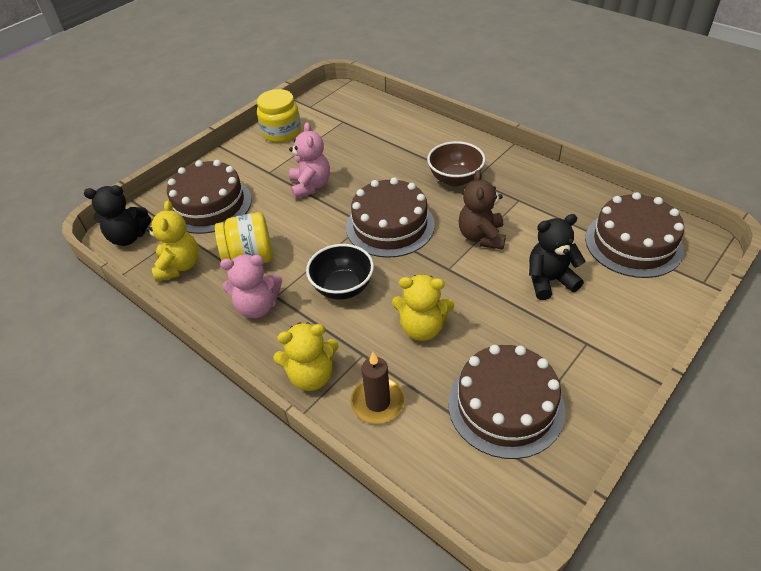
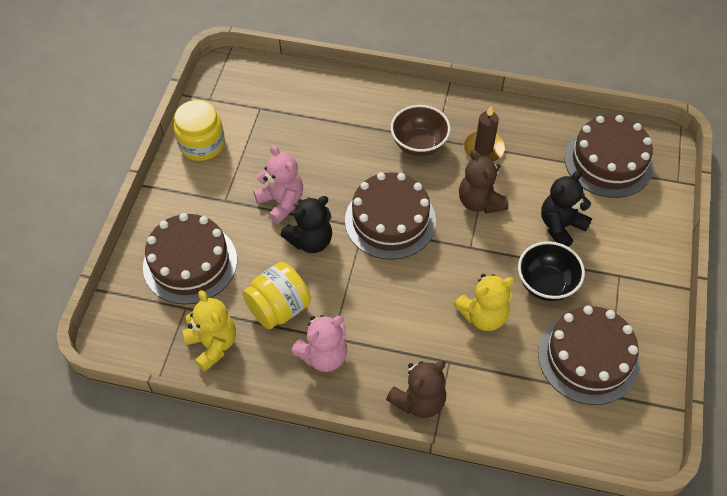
camera: 30 degrees left, 10 degrees up
(128, 237) = (130, 334): black teddy bear -> black teddy bear (310, 241)
(311, 376) = (419, 401): yellow teddy bear -> brown teddy bear
(342, 288) = (389, 304): black bowl -> black bowl (546, 284)
(378, 402) = (489, 399): brown candle -> brown candle (483, 149)

